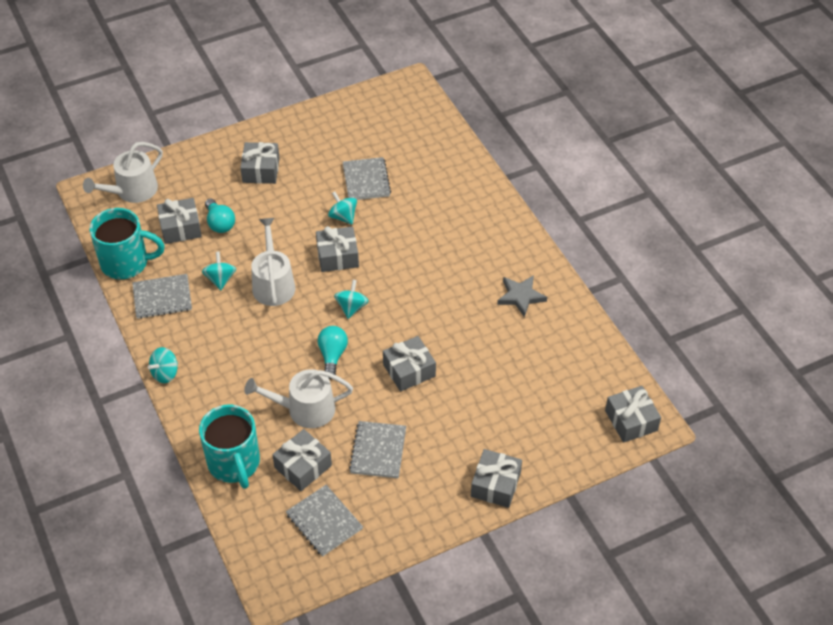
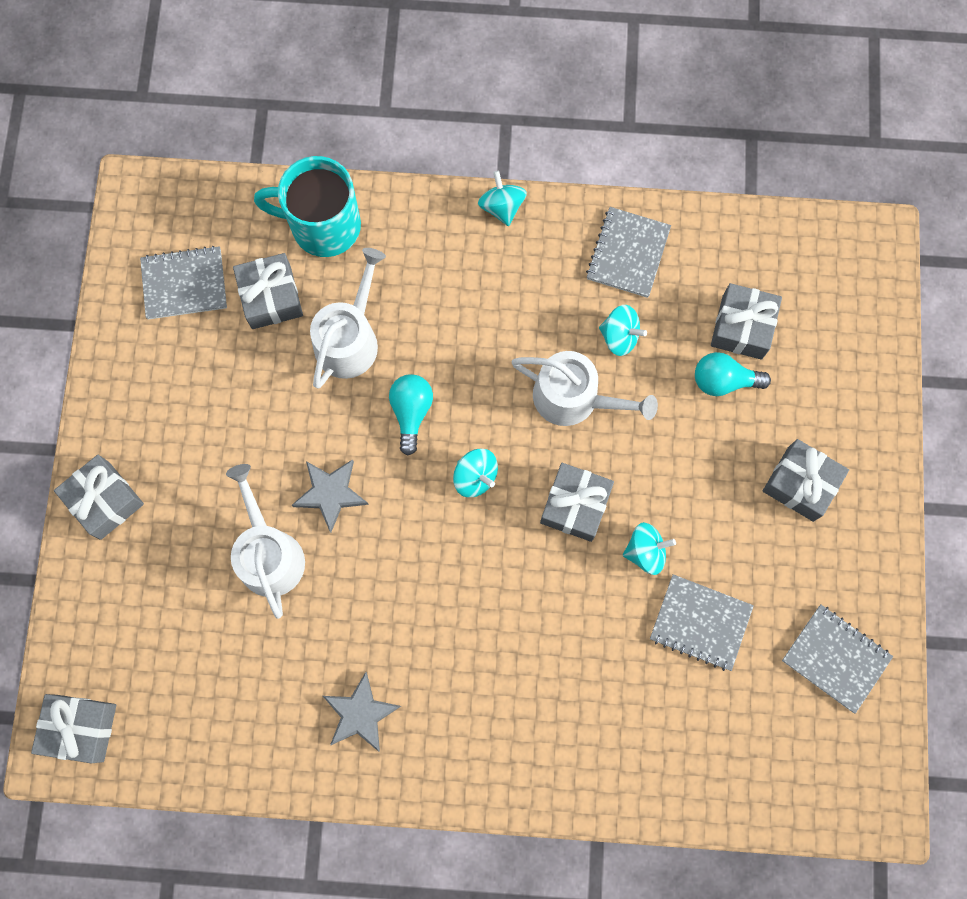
camera: 120 degrees right, 25 degrees up
(126, 263) = (714, 235): turquoise mug -> none
(132, 191) = (848, 295): white watering can -> white watering can (269, 554)
(332, 355) = (411, 412): turquoise light bulb -> turquoise light bulb turned 120 degrees counterclockwise
(378, 451) = (238, 392): grey notebook -> grey notebook (835, 658)
(409, 370) = (330, 493): grey gift -> grey star

